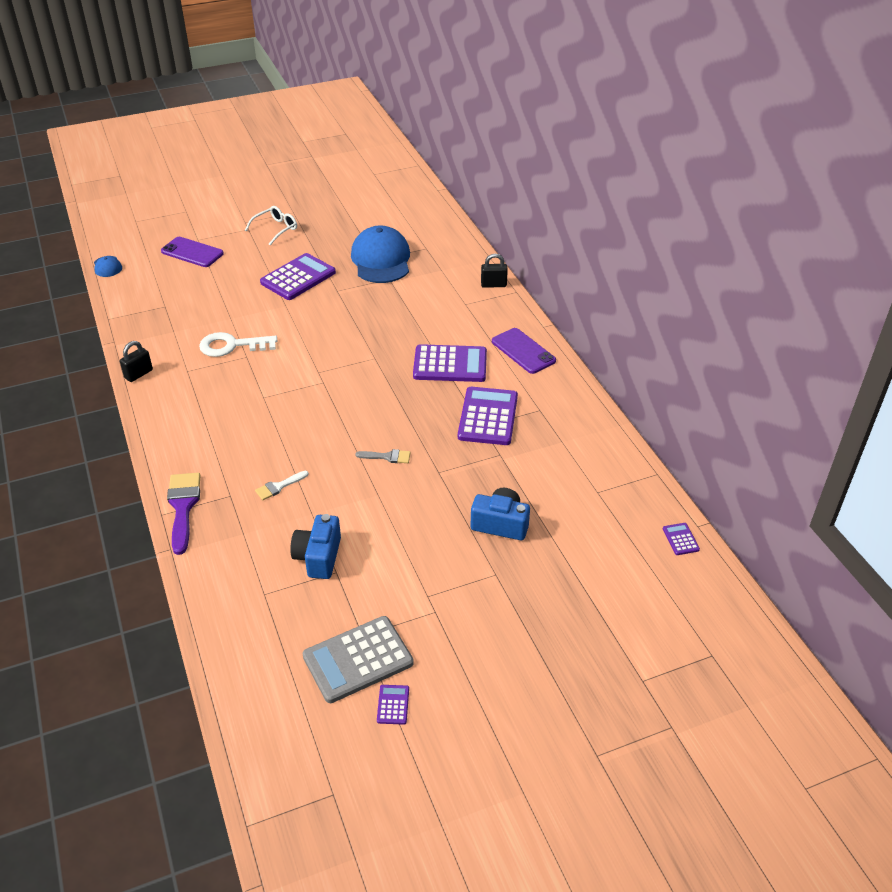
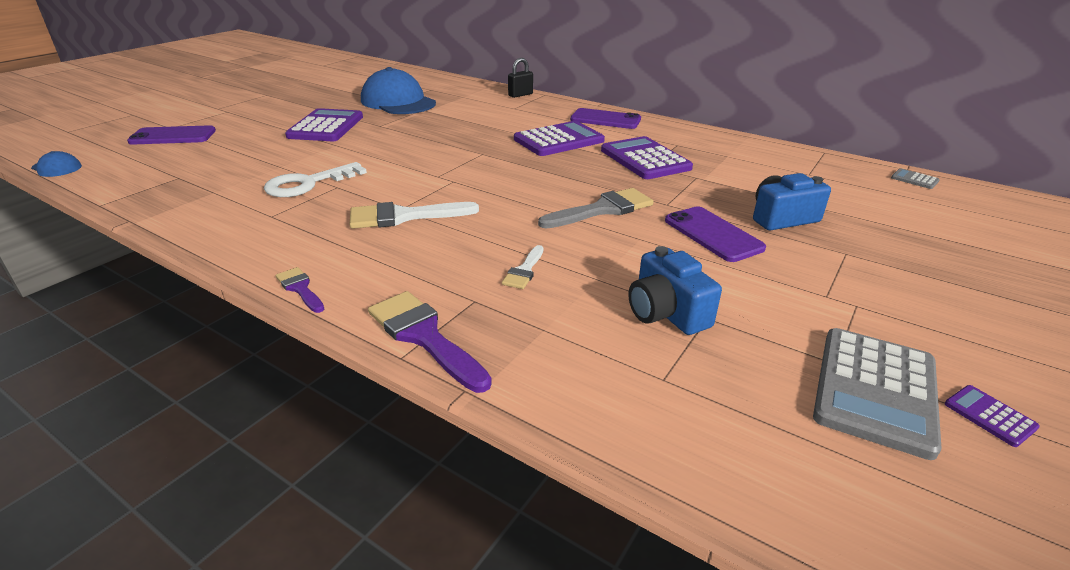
camera: 35 degrees left, 10 degrees down
(139, 374) = (201, 237): black padlock -> none
(155, 442) = (300, 288): none -> purple brush
(259, 406) = (404, 216): none -> white brush
(275, 229) = (260, 106): white glasses -> none
(387, 457) = (602, 209): grey brush -> grey brush, size x1.83
(430, 514) = (713, 234): none -> purple phone
(680, 539) = (914, 179): purple calculator -> grey calculator

